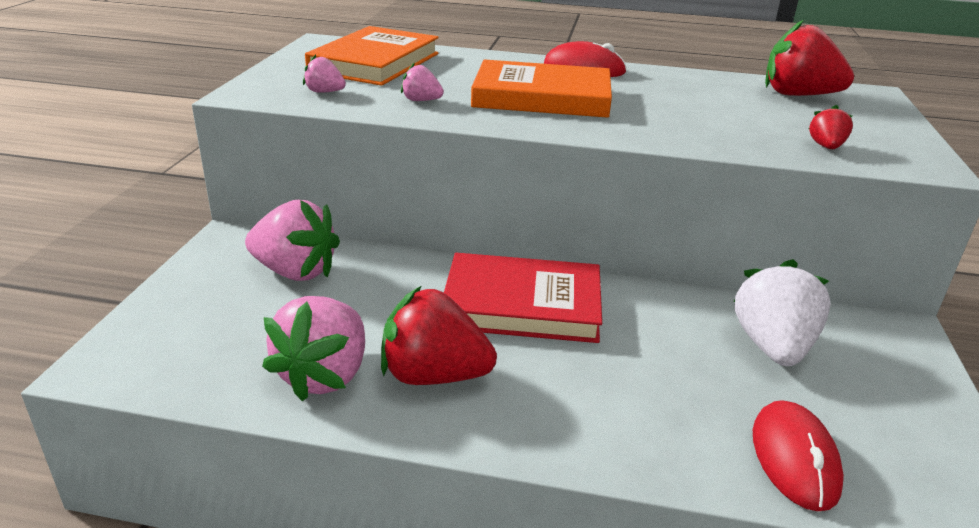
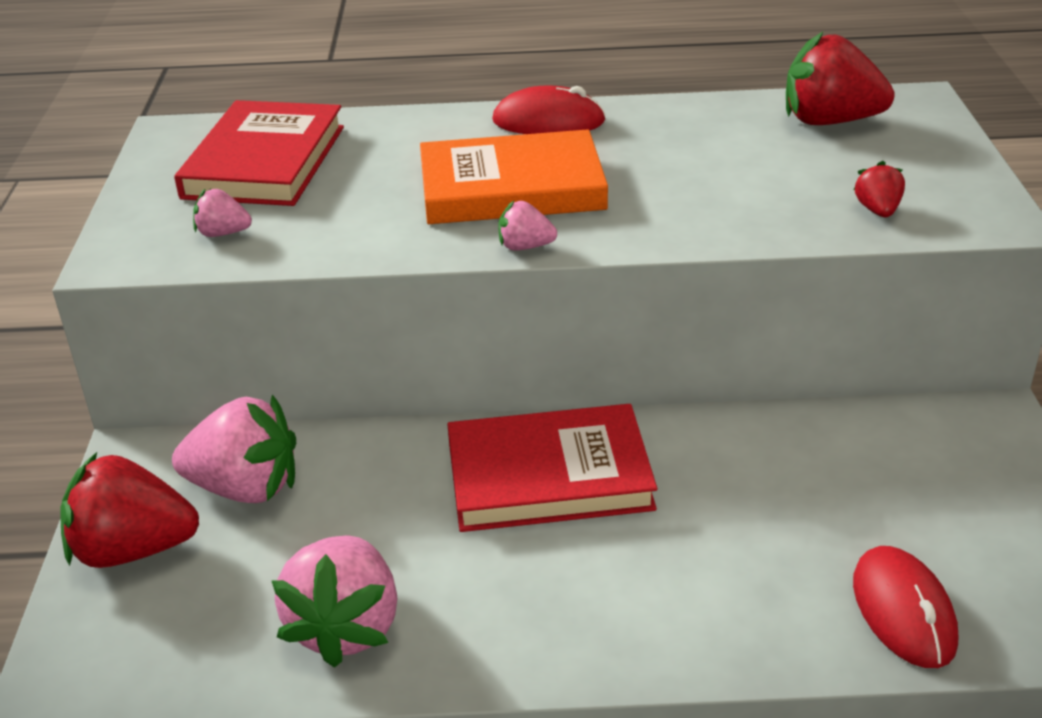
camera: 10 degrees left, 5 degrees up
(375, 62) = (264, 162): orange book -> red book
(421, 100) = (358, 225): pink strawberry -> pink strawberry (525, 247)
(434, 376) = (476, 598): red strawberry -> red strawberry (133, 550)
(772, 346) = (855, 471): white strawberry -> none

